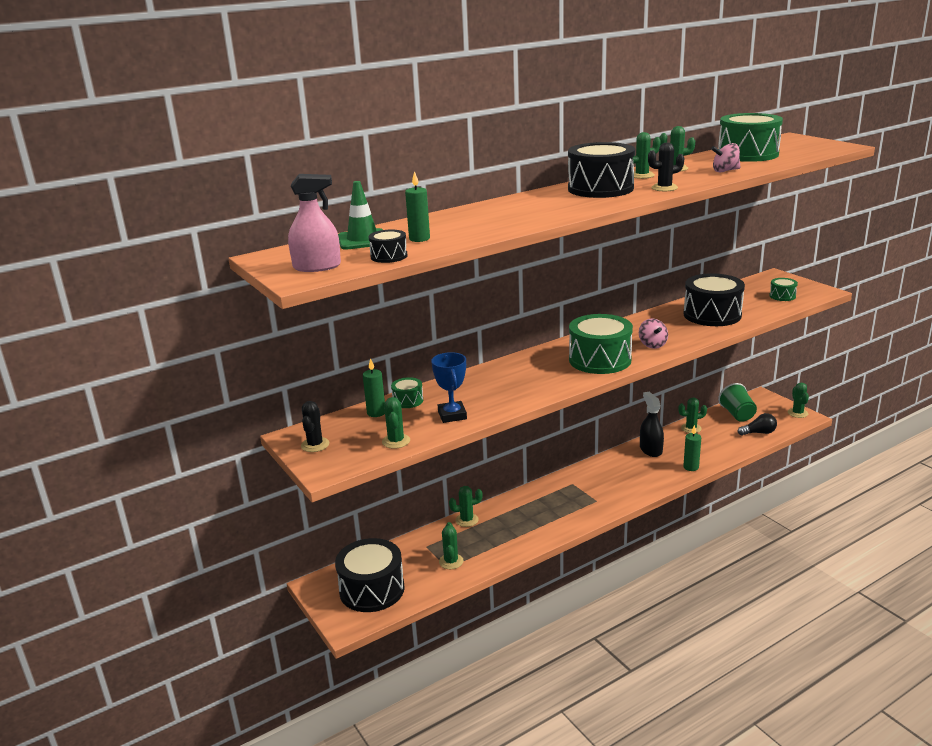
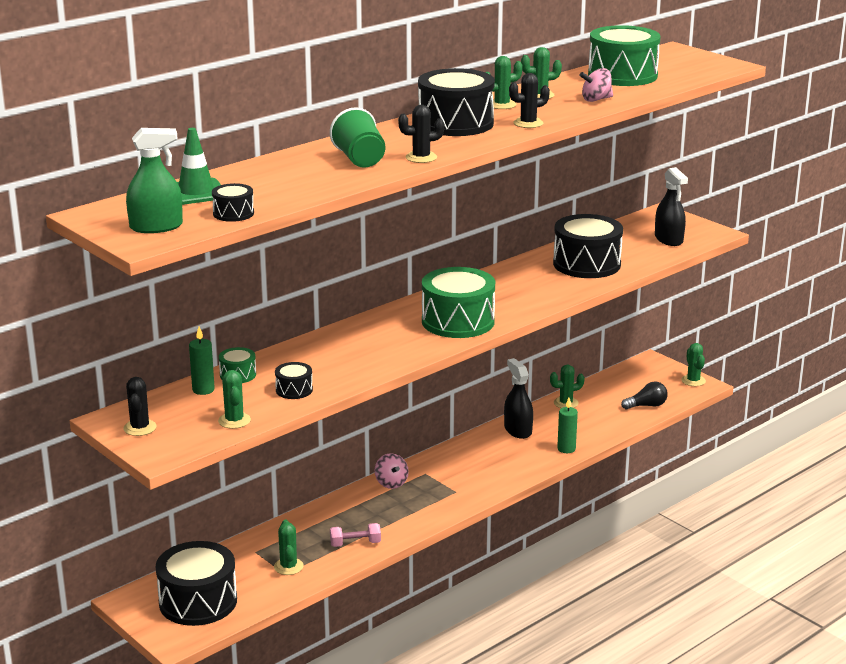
camera: 10 degrees left, 0 degrees up
(317, 267) = (156, 227): pink spray bottle -> green spray bottle
(419, 239) = (261, 191): green candle -> none
(452, 415) = (294, 390): blue trophy -> black drum
(467, 520) = (301, 520): green cactus -> none
(509, 543) = (355, 543): none -> pink dumbbell
(566, 213) = (421, 157): none -> black cactus
(652, 345) = (518, 302): pink spinning top -> pink spinning top (391, 483)
(737, 414) = (621, 385): green cup -> green cup (360, 160)
(782, 296) = (669, 239): green drum -> black spray bottle

